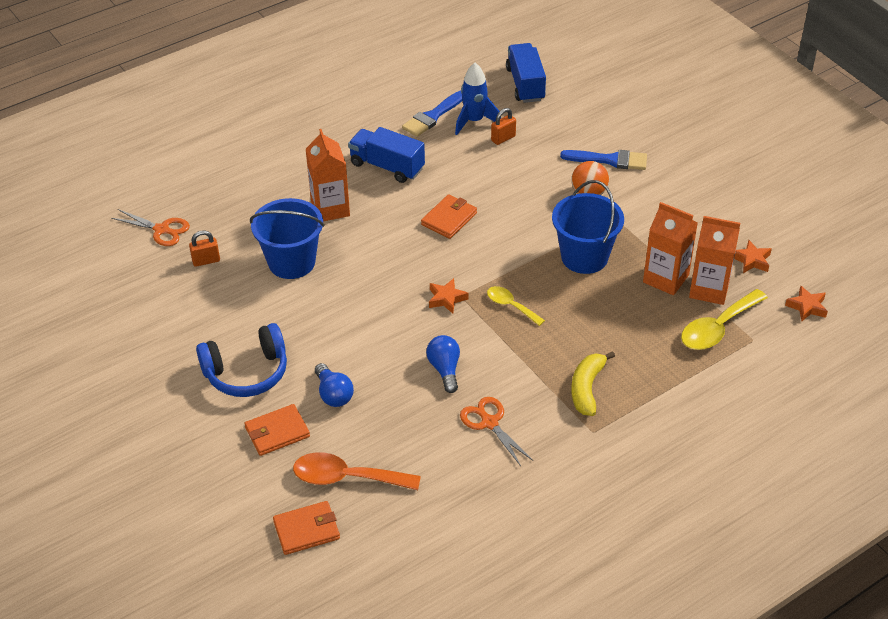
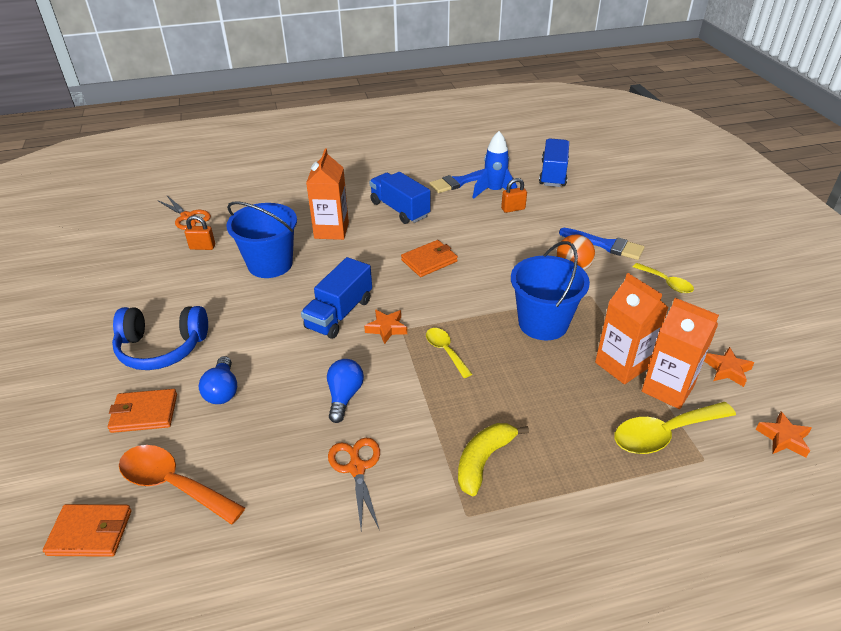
camera: 20 degrees right, 5 degrees down
(394, 296) = (339, 314): none -> blue truck
(678, 188) = (666, 283): none -> yellow spoon

